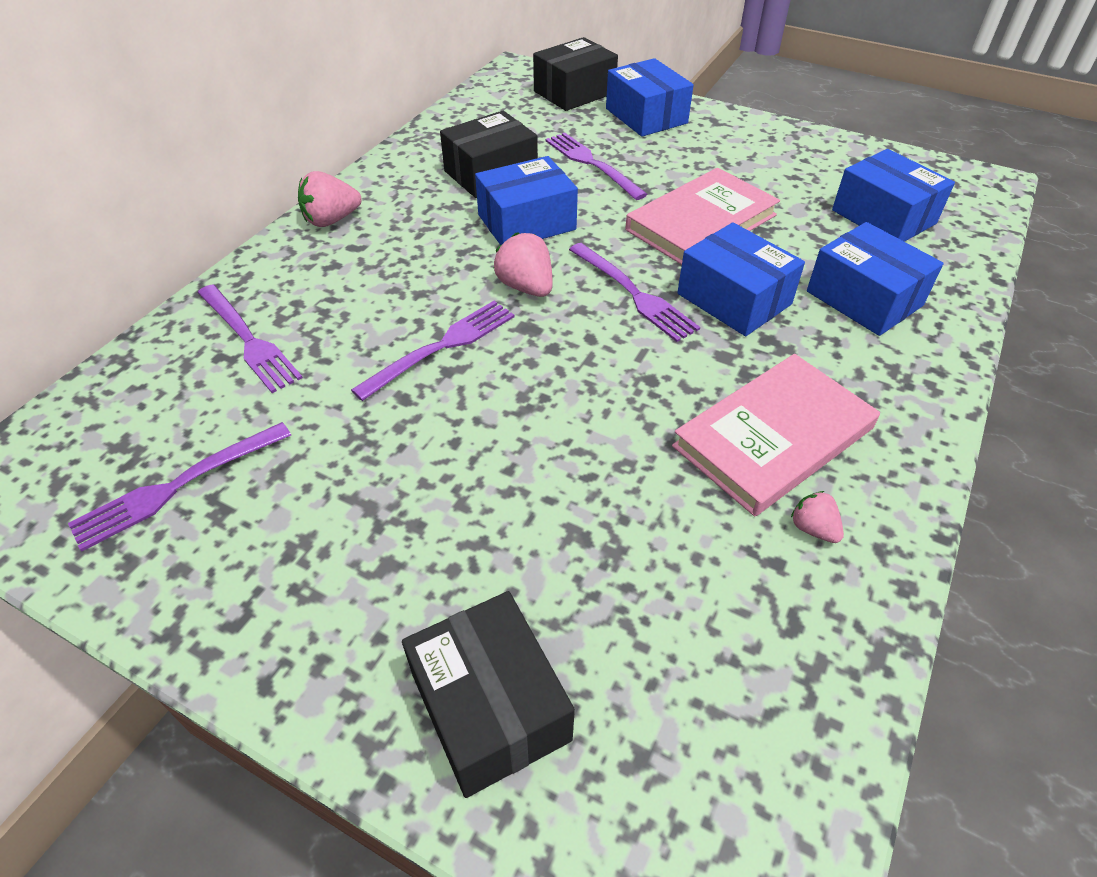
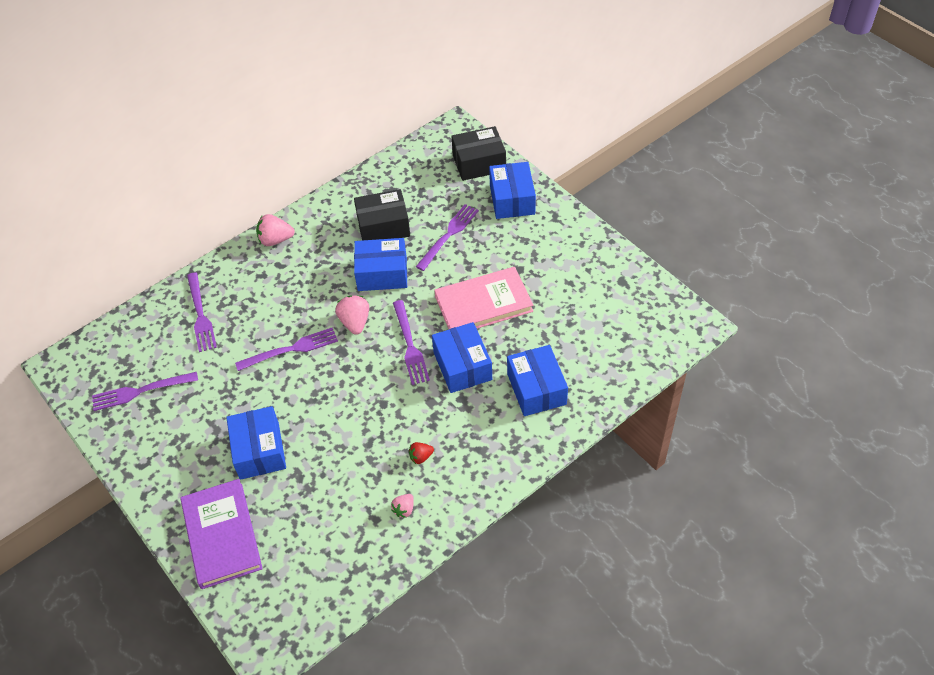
camera: 25 degrees right, 5 degrees up
(490, 707) = (222, 535): black box -> purple book
(591, 163) = (449, 235): purple fork -> purple fork turned 45 degrees clockwise
(773, 437) = (421, 457): pink book -> red strawberry
(813, 528) = (404, 509): pink strawberry -> pink strawberry turned 135 degrees counterclockwise
(883, 217) = (599, 332): blue box -> blue box (259, 450)

